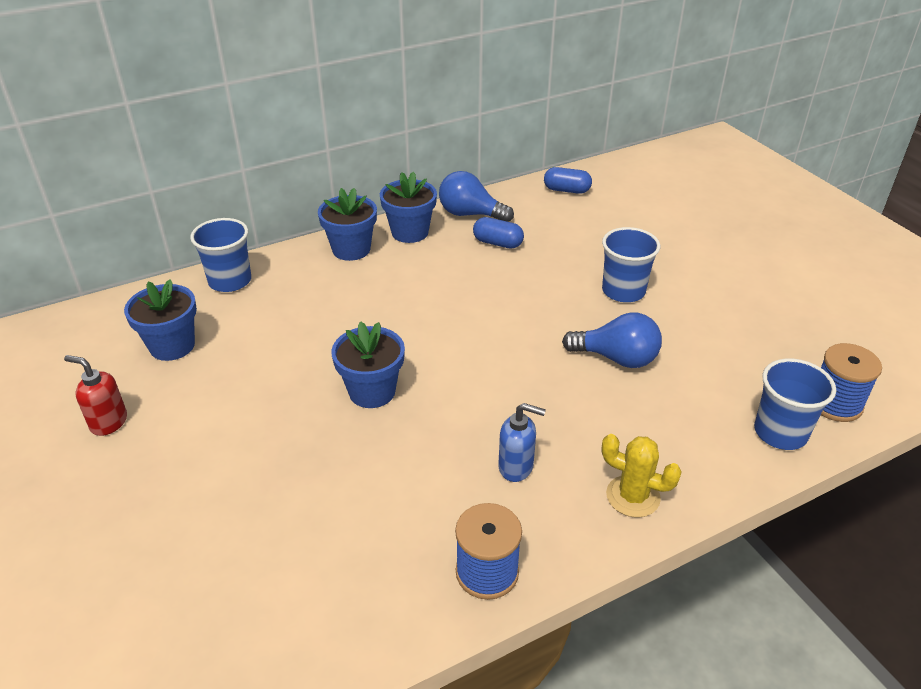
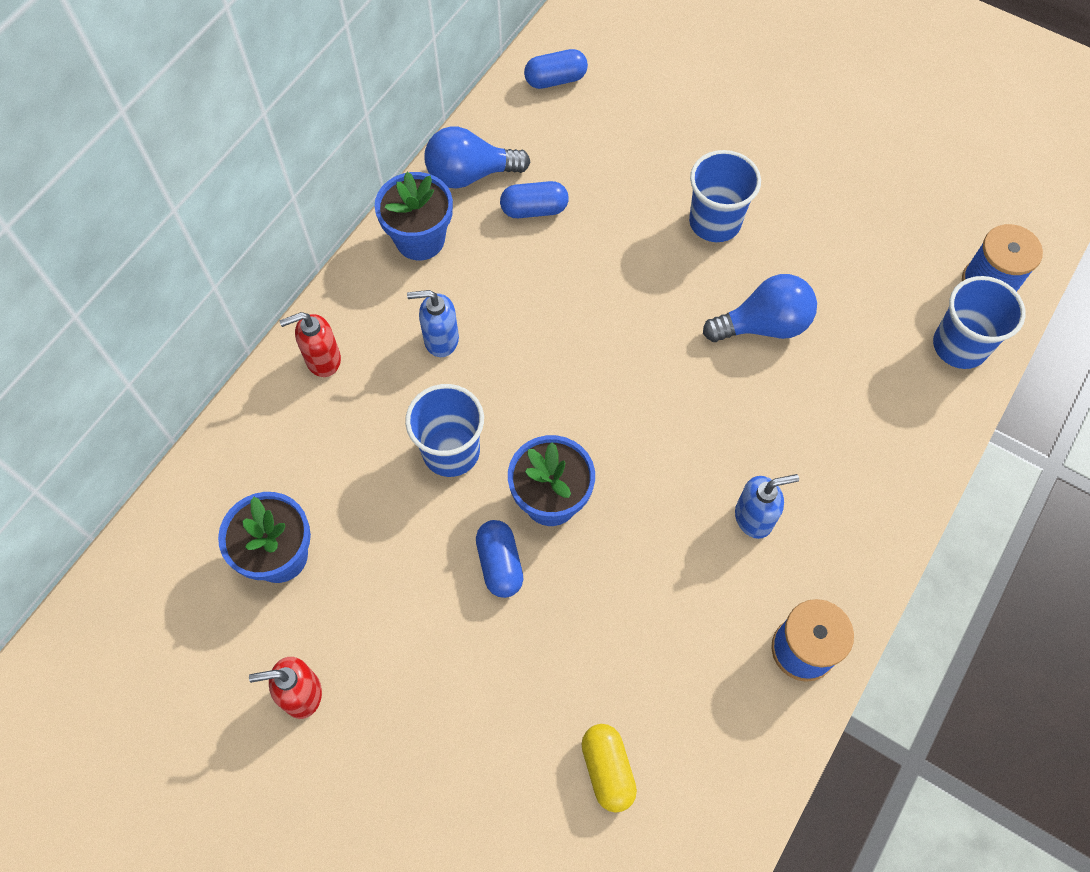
camera: 30 degrees left, 25 degrees up
(230, 281) = (264, 425): blue cup -> blue cup (451, 451)
(261, 573) = (607, 770): none -> yellow capsule
(295, 265) = (322, 360): none -> red soap dispenser
(304, 411) = (500, 564): none -> blue capsule
(351, 249) = (371, 302): blue flower pot -> none
(377, 282) = (440, 339): none -> blue soap dispenser
(633, 496) = (875, 494): yellow cactus -> none

